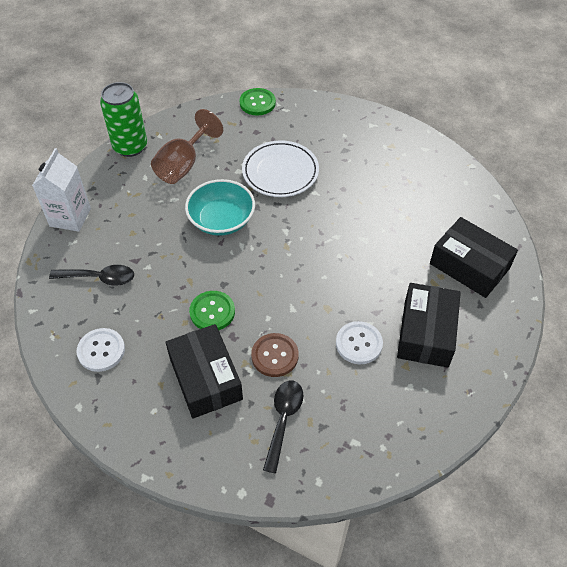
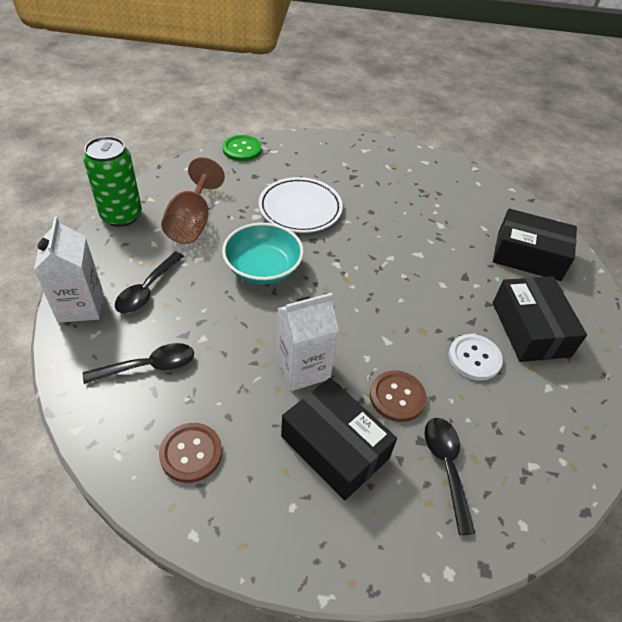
camera: 25 degrees left, 5 degrees down
(101, 350) = (191, 453): white button -> brown button
(123, 216) = (147, 290): none -> black spoon
(212, 312) = (303, 368): green button -> white carton

